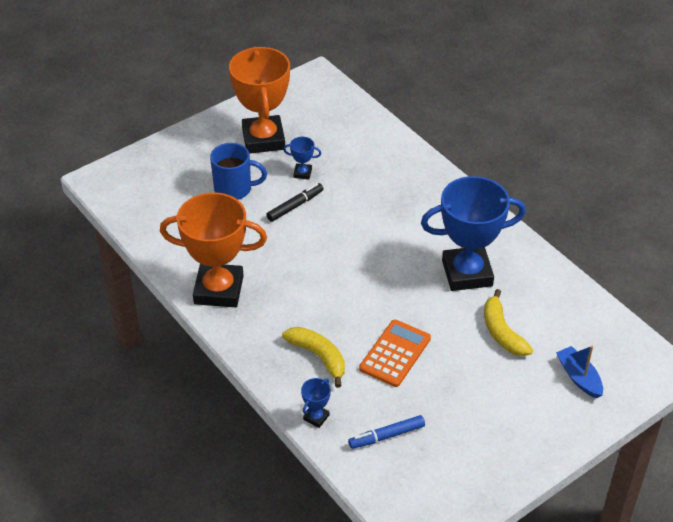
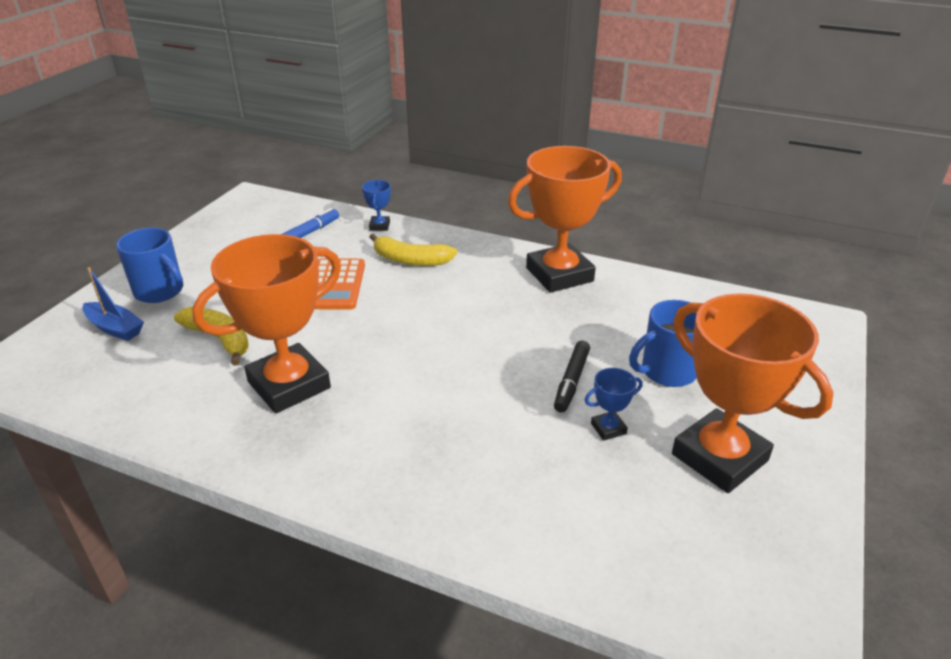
camera: 150 degrees right, 10 degrees down
(467, 273) = (289, 385): blue trophy -> orange trophy
(539, 407) = (160, 292): none -> blue mug

